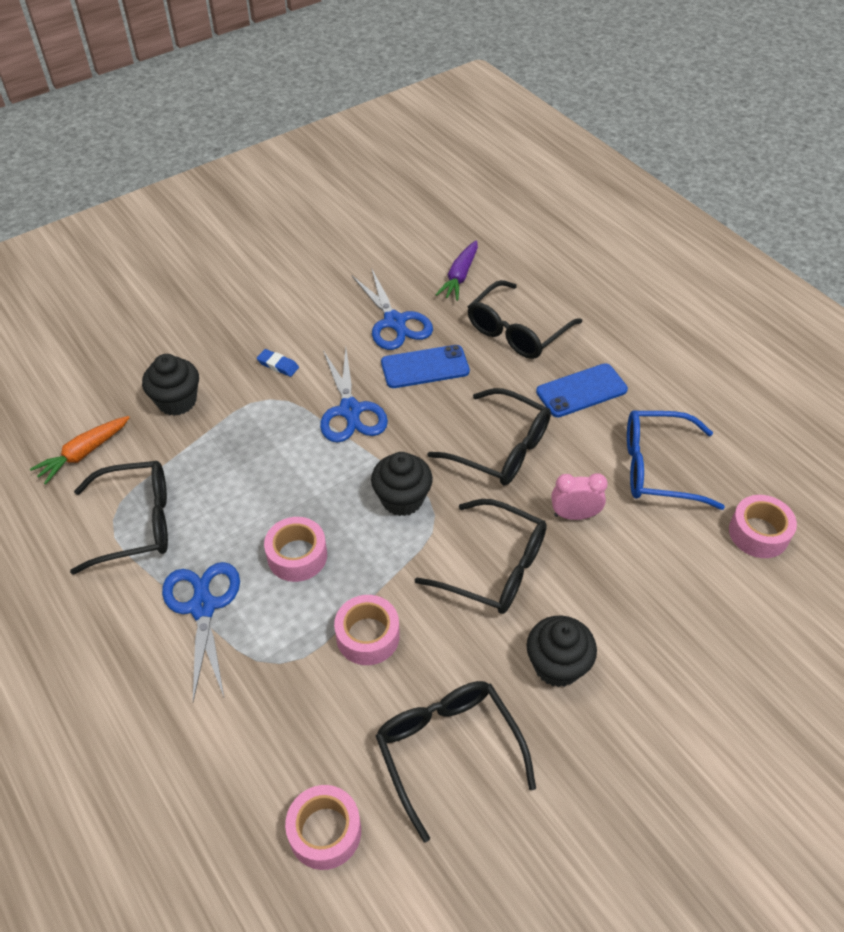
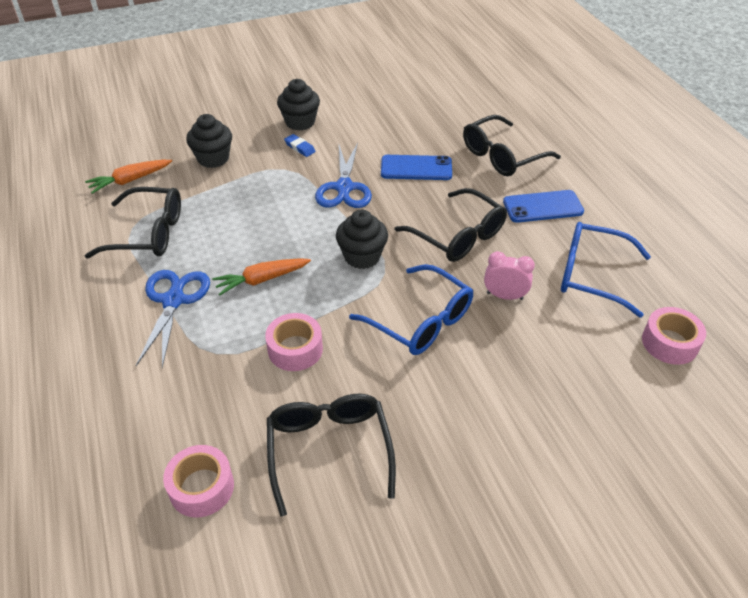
camera: 15 degrees right, 5 degrees down
(297, 556) = (261, 280): pink tape -> orange carrot
(394, 322) = (403, 134): blue scissors -> none
(459, 277) = (468, 112): purple carrot -> none
(493, 567) = (420, 320): black glasses -> blue glasses
(557, 665) = (448, 406): black cupcake -> black cupcake (300, 122)

